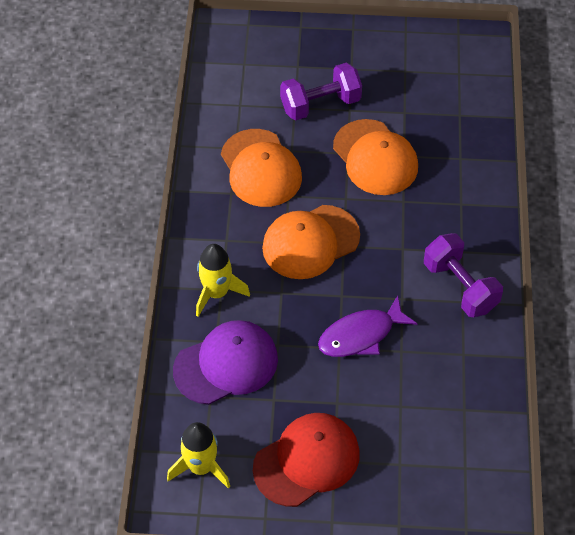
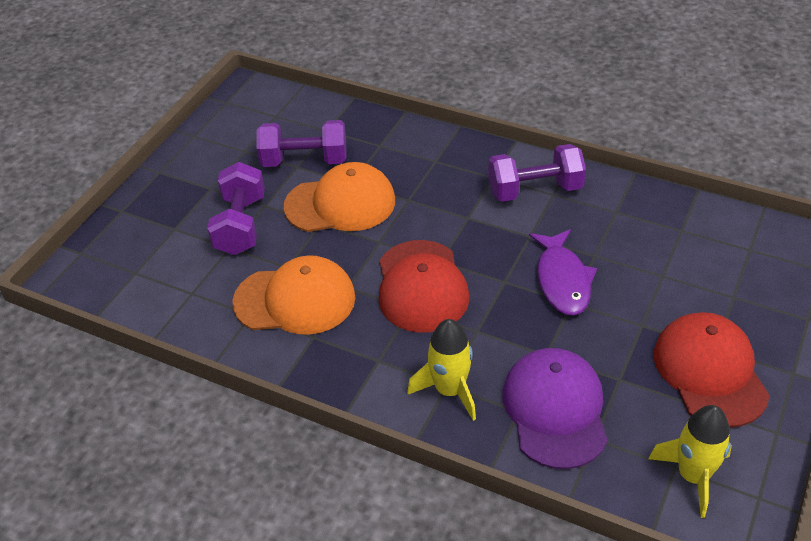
camera: 65 degrees left, 10 degrees down
(310, 242) = (421, 286): orange cap -> red cap
(413, 115) = (304, 161): none -> purple dumbbell

